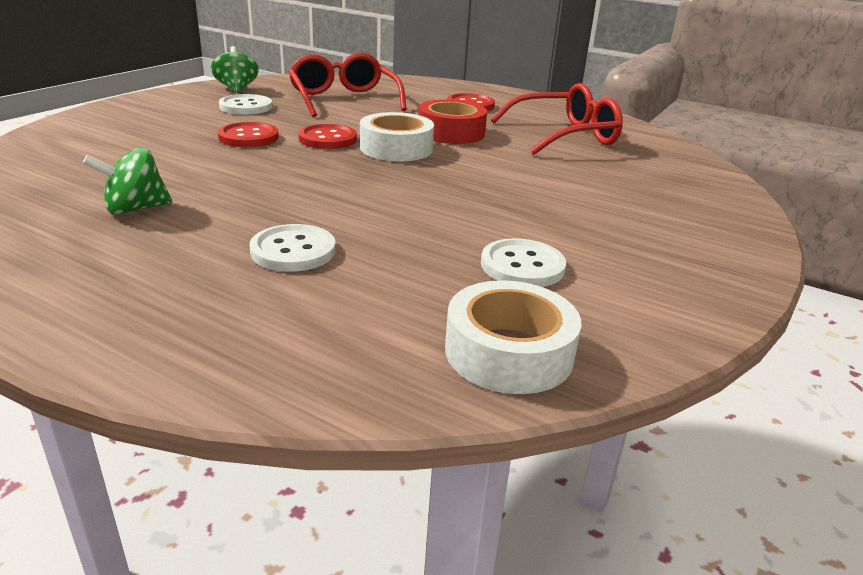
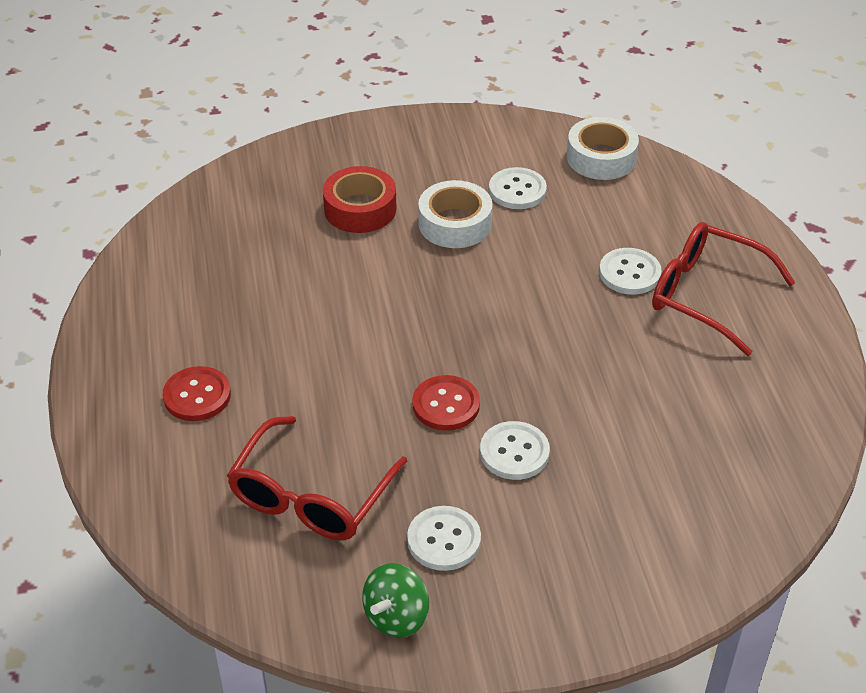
camera: 130 degrees left, 15 degrees up
(135, 209) = (695, 376): green spinning top -> none
(248, 137) = (514, 452): red button -> white button
(396, 148) = (408, 352): white tape -> white tape (455, 224)
(451, 132) = (317, 350): red tape -> red tape (360, 209)
(564, 136) = (227, 285): red glasses -> red glasses (706, 295)

